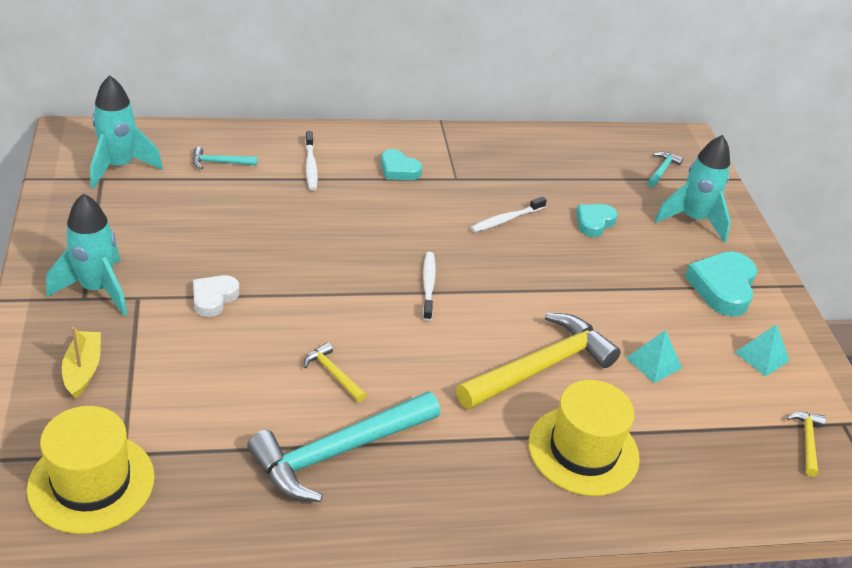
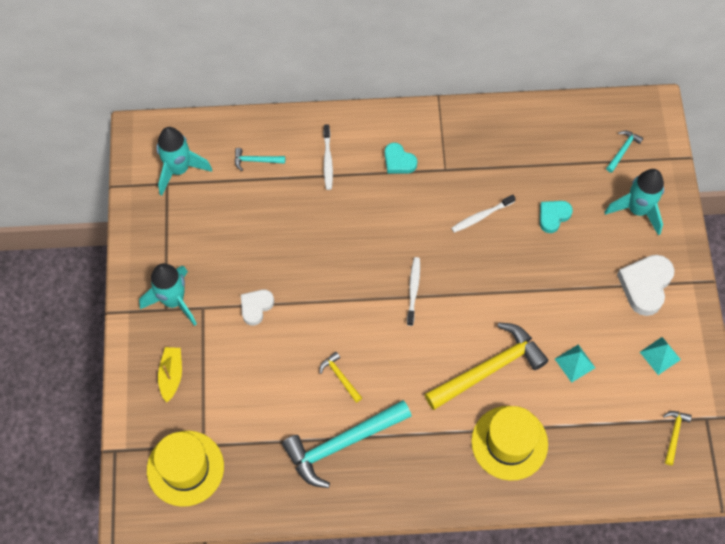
camera: 10 degrees right, 25 degrees up
(722, 287) = (645, 285): turquoise heart -> white heart

